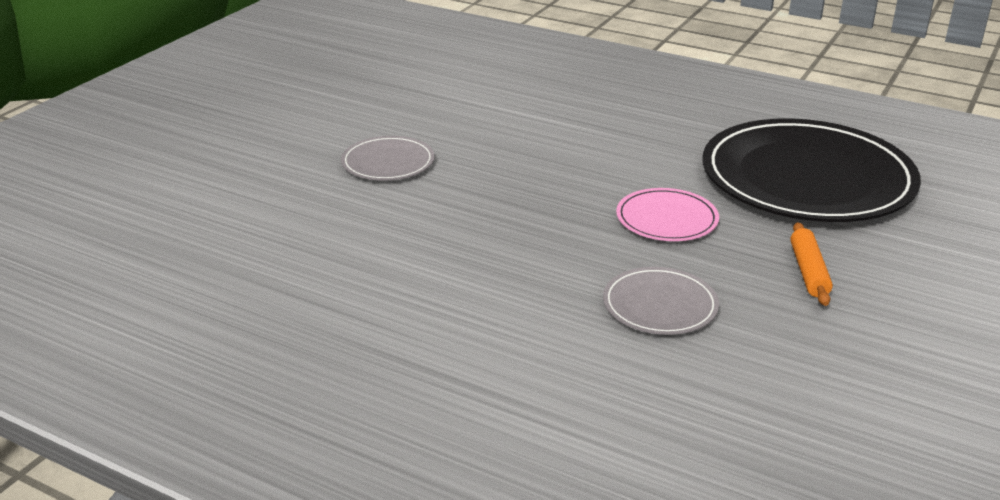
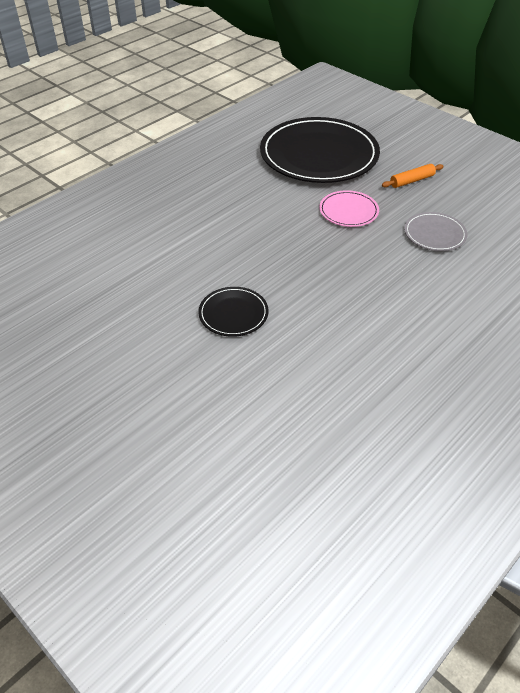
camera: 75 degrees left, 15 degrees up
(388, 162) = (233, 314): grey plate -> black plate
(809, 272) = (412, 181): orange rolling pin -> orange rolling pin turned 45 degrees counterclockwise

